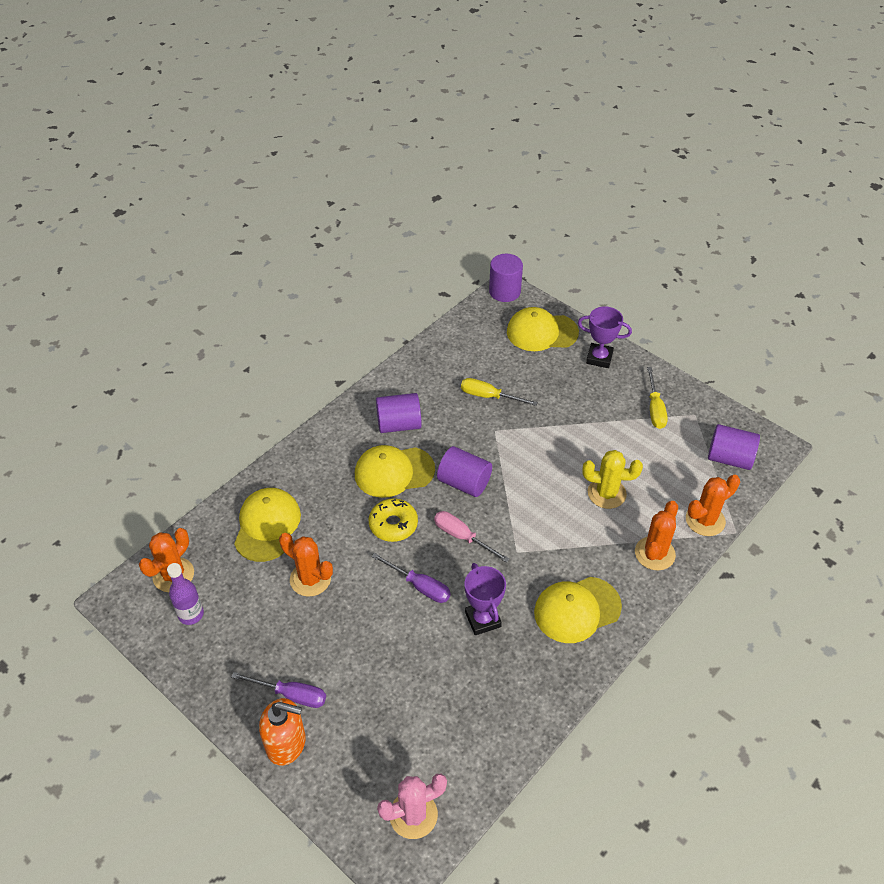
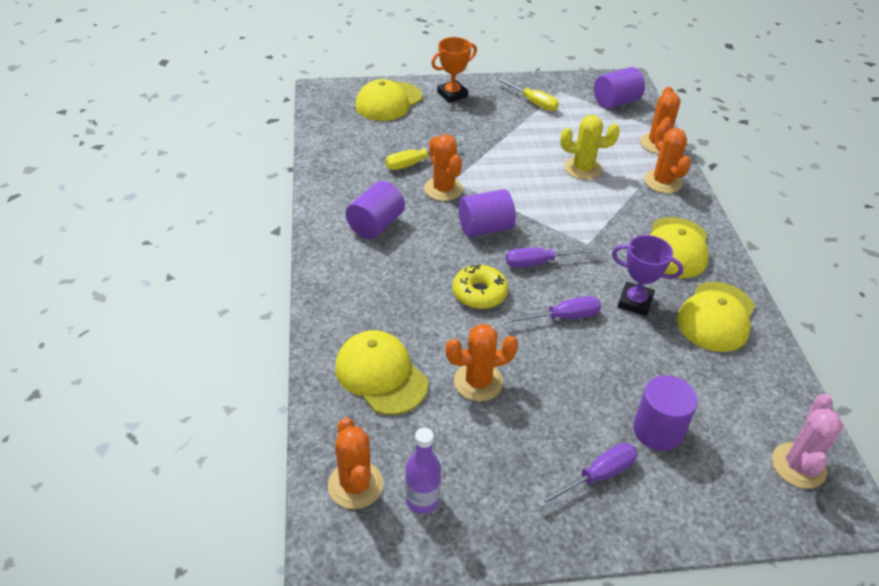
camera: 50 degrees left, 5 degrees down
(286, 744) = (651, 513): orange soap dispenser -> none
(394, 472) = (423, 258): yellow cap -> yellow cap (716, 317)
(462, 537) = (539, 262): pink screwdriver -> purple screwdriver
(479, 431) = (443, 189): none -> orange cactus
(504, 291) = (320, 92): purple cylinder -> purple cylinder (658, 430)
(599, 358) = (452, 94): purple trophy -> orange trophy
(606, 493) = (583, 168): yellow cactus -> yellow cactus turned 45 degrees clockwise

